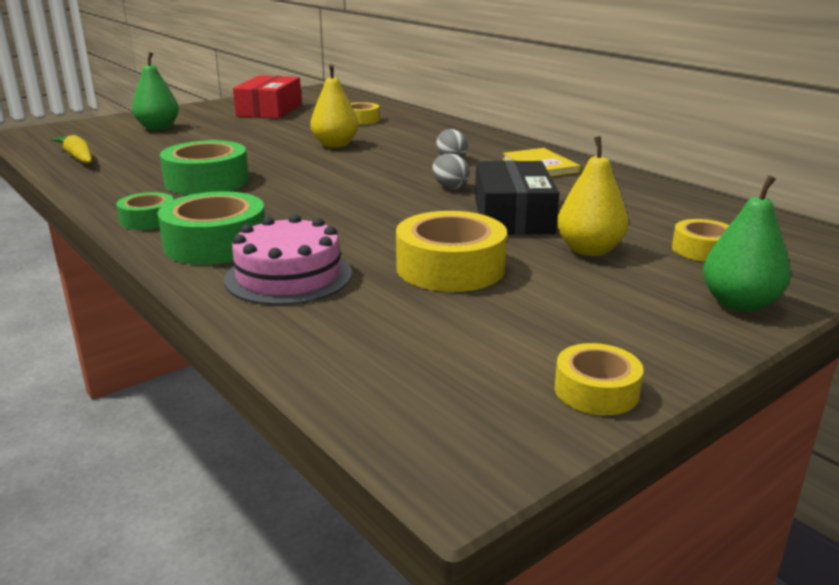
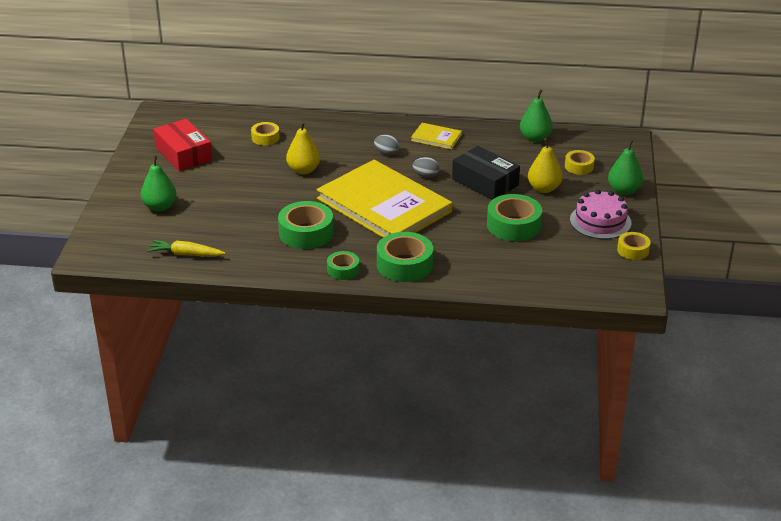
camera: 45 degrees left, 10 degrees up
(288, 276) = (467, 263): pink cake -> pink cake (600, 221)
(339, 191) = (384, 205): none -> yellow book
(450, 267) = (513, 225): yellow tape -> green tape
(683, 204) = (535, 138): none -> green pear

